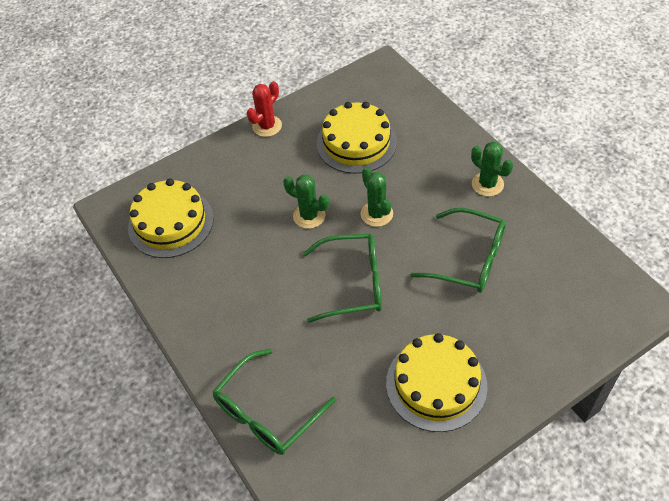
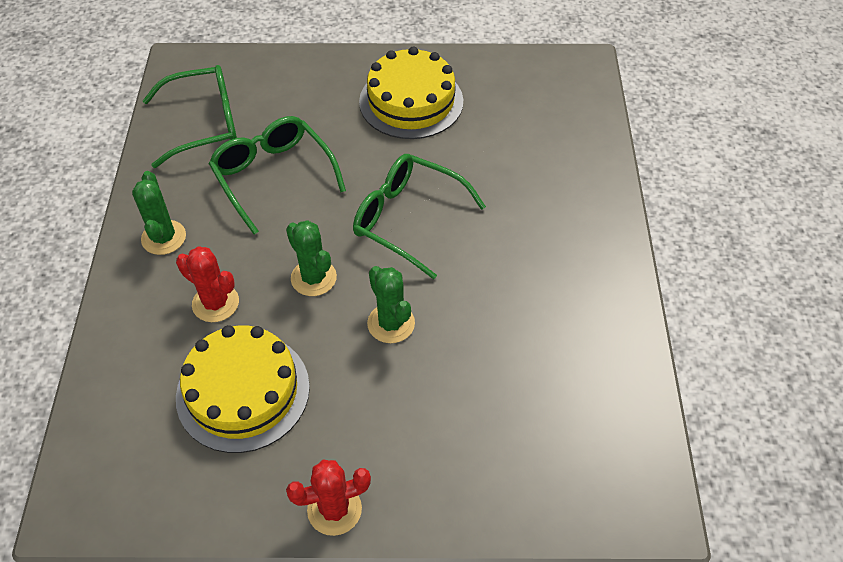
camera: 150 degrees left, 0 degrees up
(171, 223) = (573, 425): yellow cake -> none
(267, 412) = (578, 157): green glasses -> green glasses (204, 124)
(376, 214) = (313, 278): green cactus -> green cactus turned 45 degrees counterclockwise
(416, 170) = (215, 303): none -> red cactus

